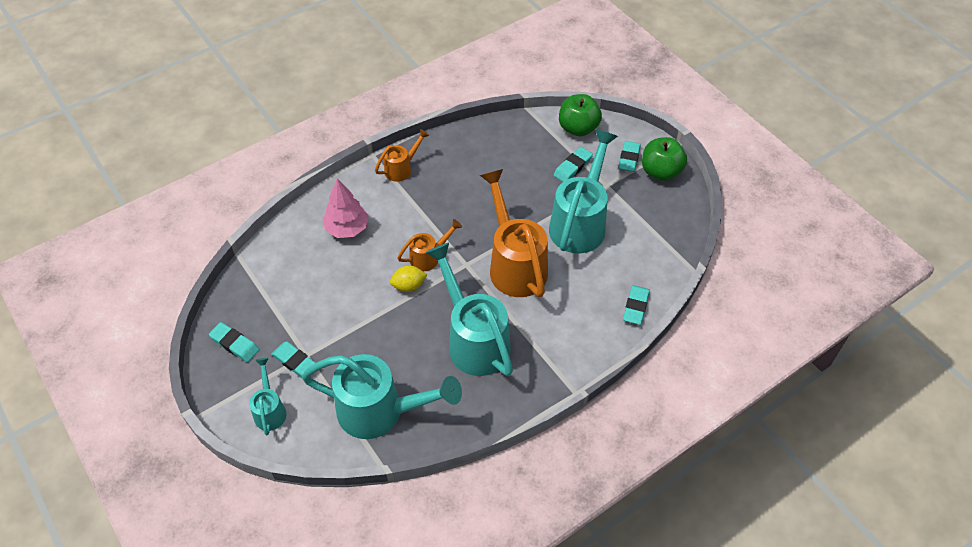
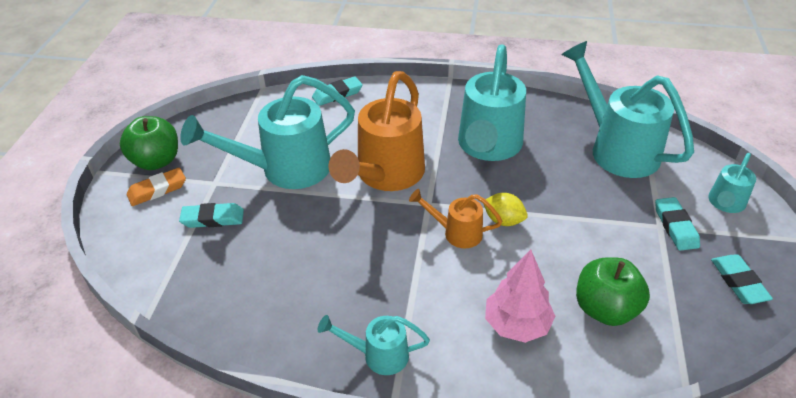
camera: 135 degrees left, 10 degrees down
(401, 169) = (378, 355): orange watering can -> turquoise watering can
(578, 128) = (142, 253): green apple -> green apple (605, 309)
(629, 158) = (157, 190): turquoise eraser -> orange eraser

